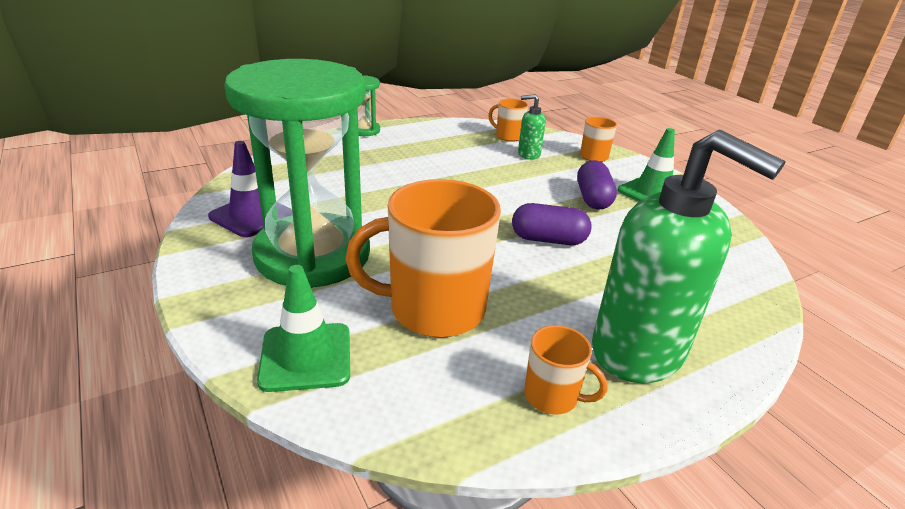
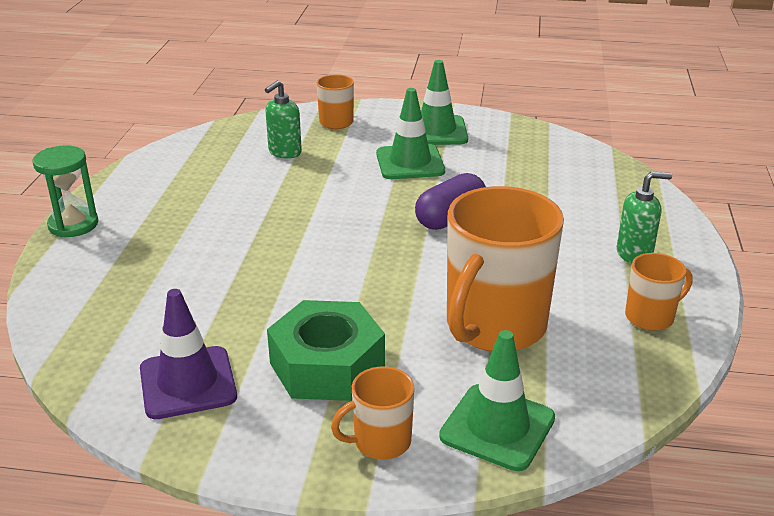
camera: 50 degrees left, 0 degrees up
(313, 255) = (327, 365): green hourglass -> green nut
(508, 136) = (228, 144): orange mug -> orange mug (380, 442)
(593, 198) = (410, 162): purple capsule -> green traffic cone
(639, 352) = (634, 254): green soap dispenser -> green soap dispenser, size x0.44

